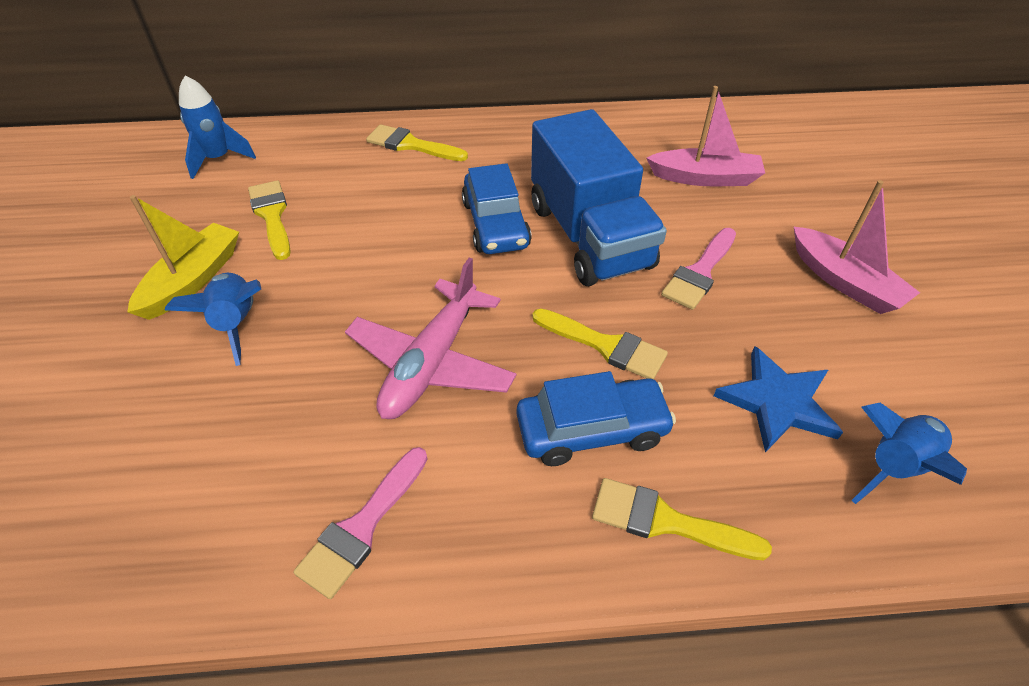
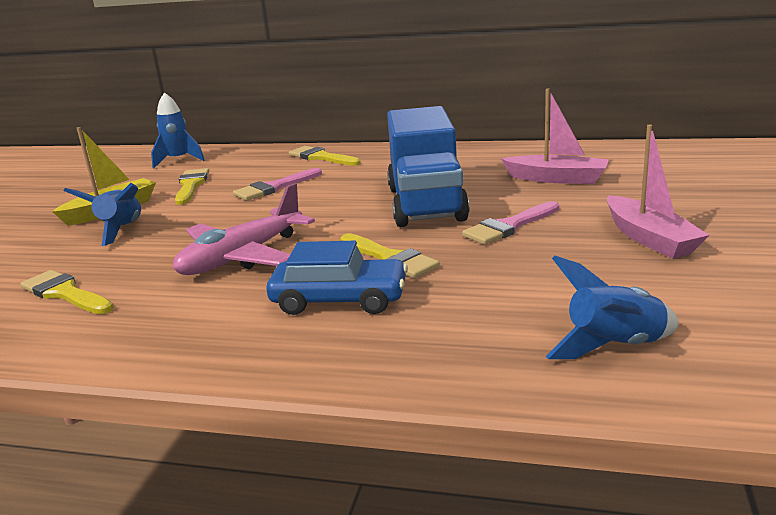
camera: 20 degrees right, 25 degrees down
(362, 526) = (118, 329): pink brush -> pink brush (275, 187)
(495, 224) = (353, 195): blue car -> none
(666, 521) = (361, 354): yellow brush -> yellow brush (65, 293)
(777, 402) = (523, 300): blue star -> none

